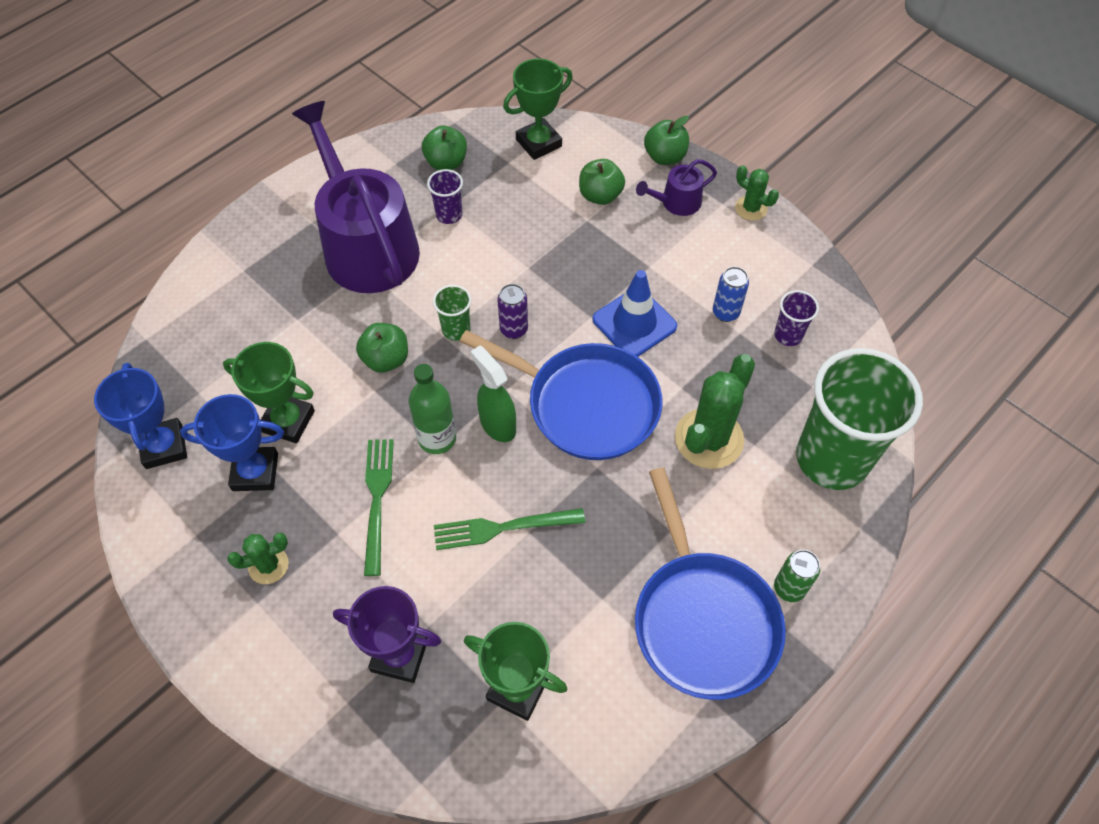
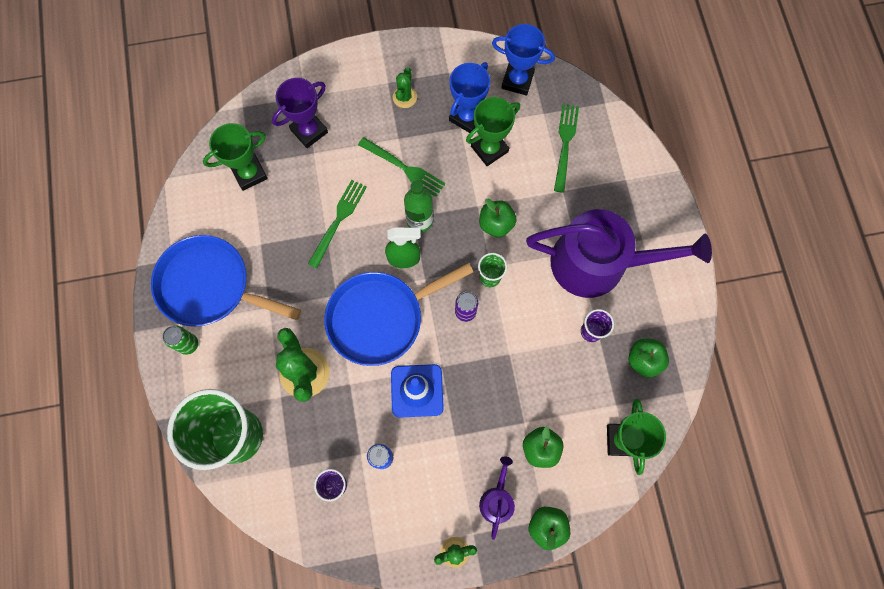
camera: 125 degrees right, 15 degrees up
(230, 348) = (565, 144): none -> green fork

